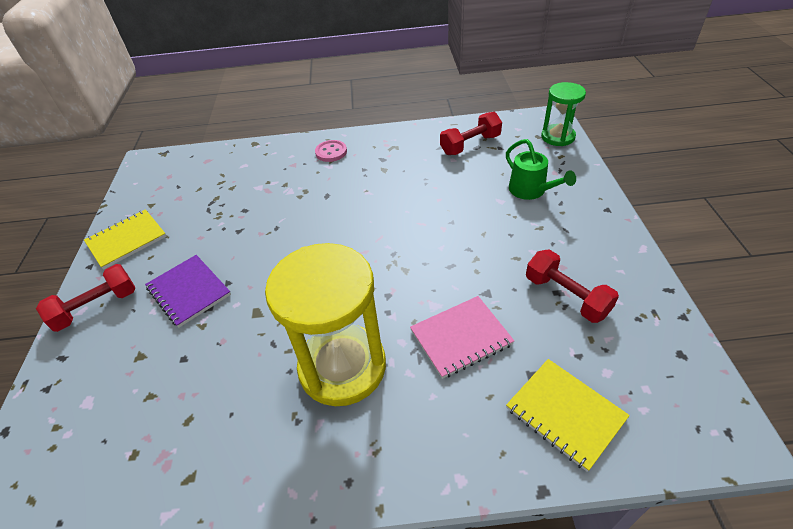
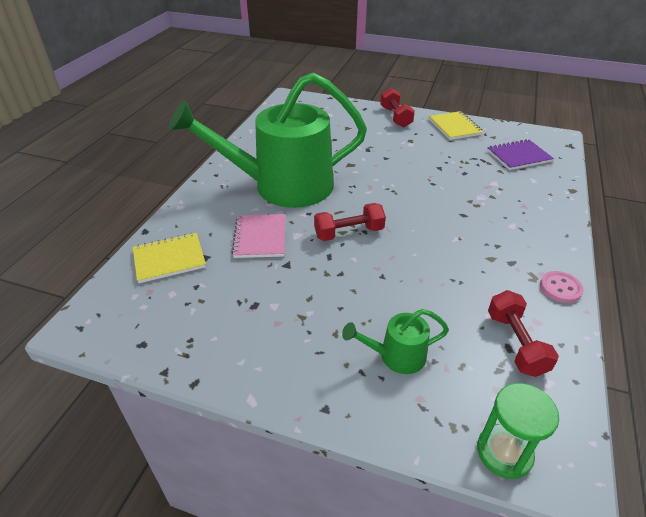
camera: 110 degrees right, 5 degrees down
(189, 291) = (387, 144): purple notebook -> purple notebook (518, 156)
(331, 152) = (538, 232): pink button -> pink button (560, 288)
(342, 366) = (282, 186): yellow hourglass -> green watering can
(566, 296) = (246, 307): red dumbbell -> red dumbbell (349, 233)

